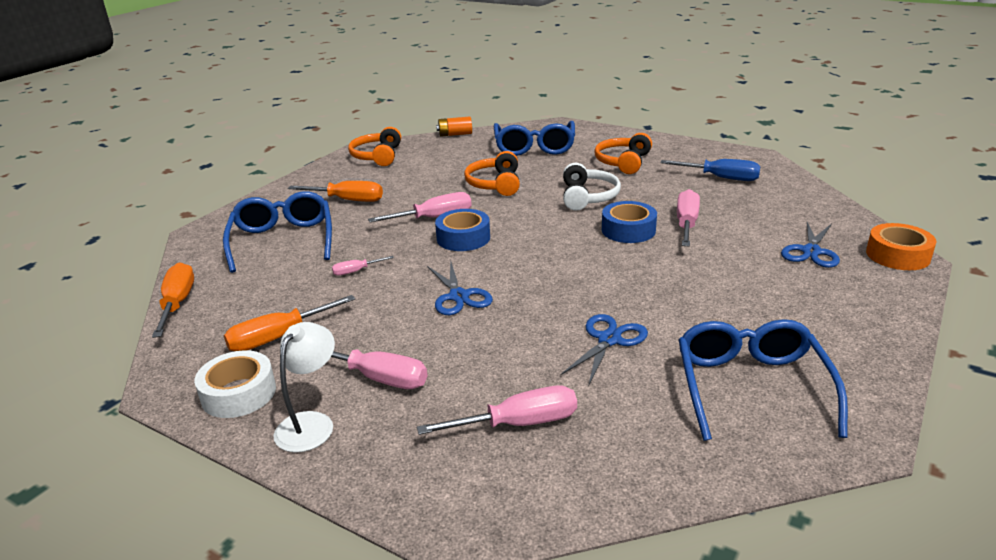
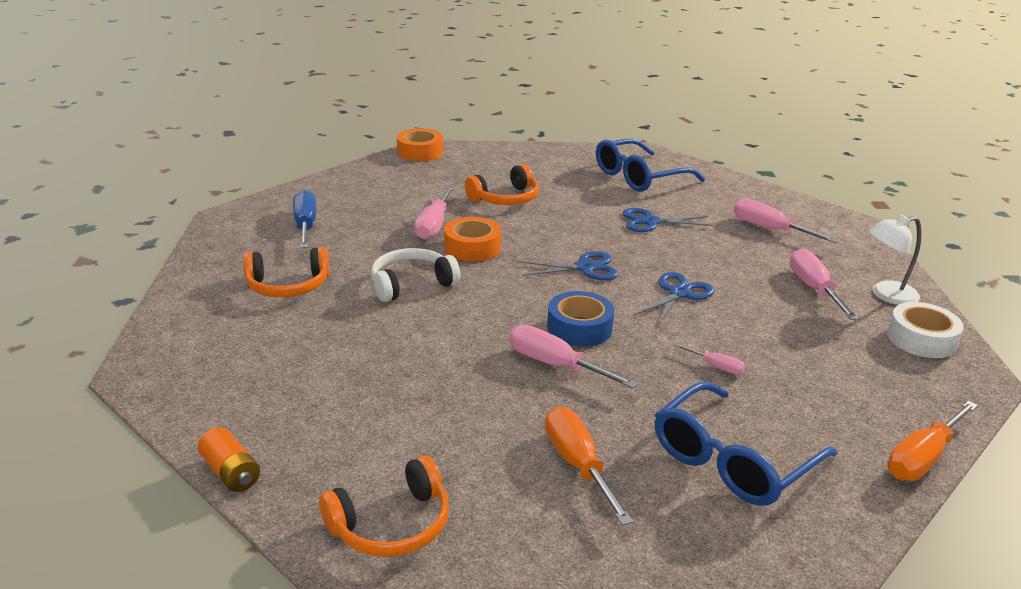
camera: 125 degrees left, 0 degrees up
(279, 337) = (852, 357): orange screwdriver -> none
(495, 184) = (422, 355): orange headphones -> orange headphones (505, 198)
(534, 147) = (262, 366): blue glasses -> none
(628, 230) = (472, 247): blue tape -> orange tape
(686, 224) = (434, 225): pink screwdriver -> pink screwdriver turned 60 degrees counterclockwise
(811, 251) = (441, 176): blue scissors -> blue scissors (585, 268)

